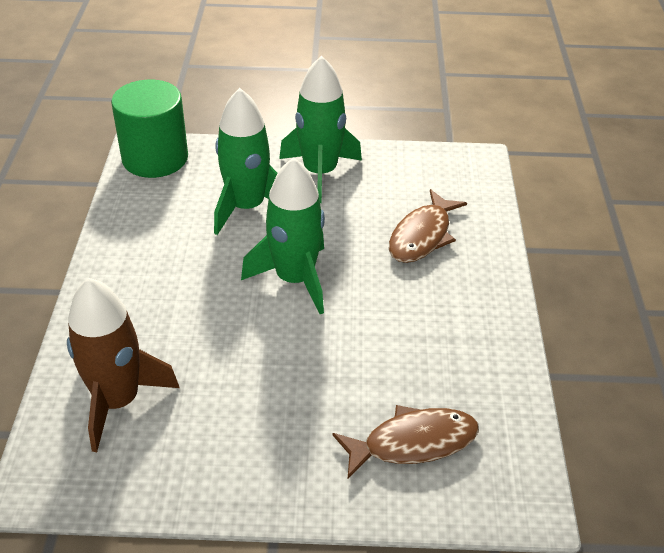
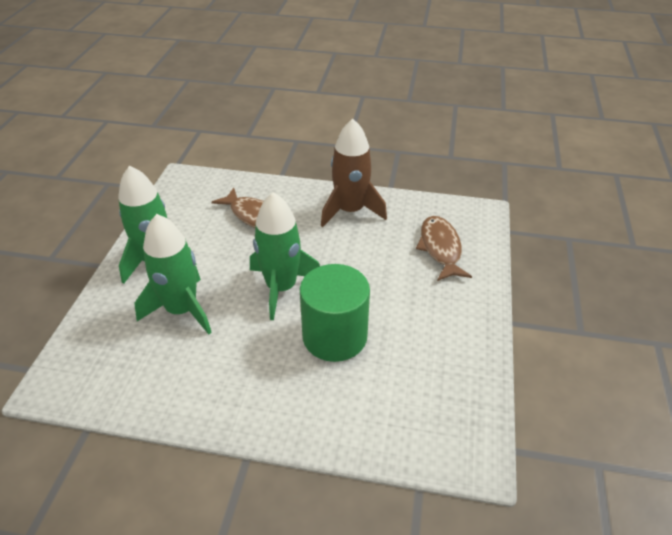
camera: 80 degrees left, 0 degrees up
(118, 401) = (393, 405): brown rocket -> brown rocket (350, 210)
(155, 158) = (73, 376): green cylinder -> green cylinder (334, 336)

